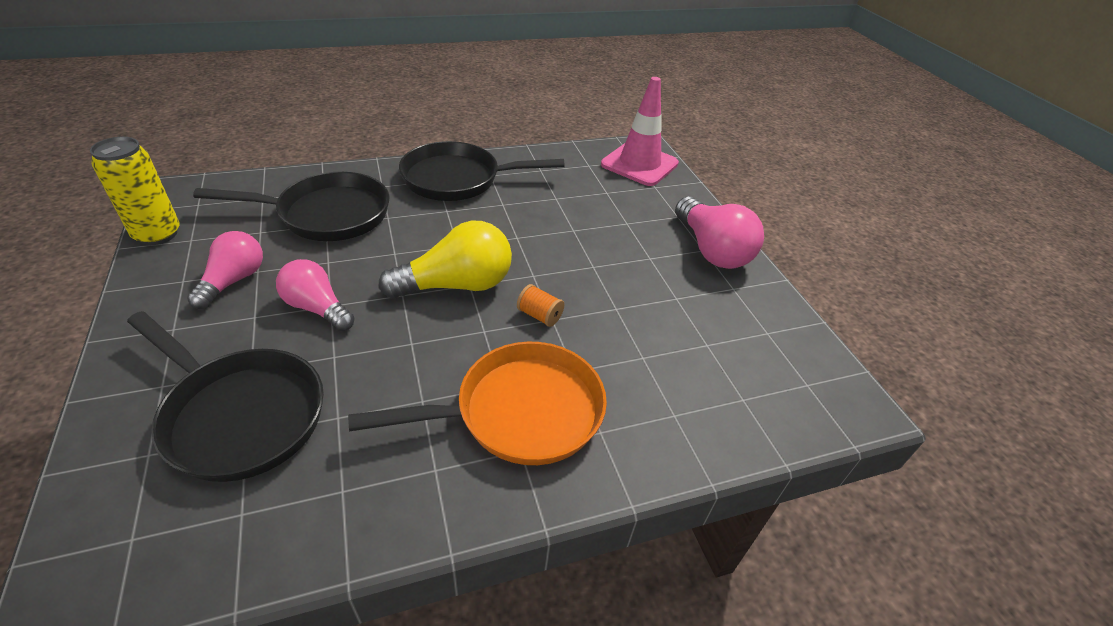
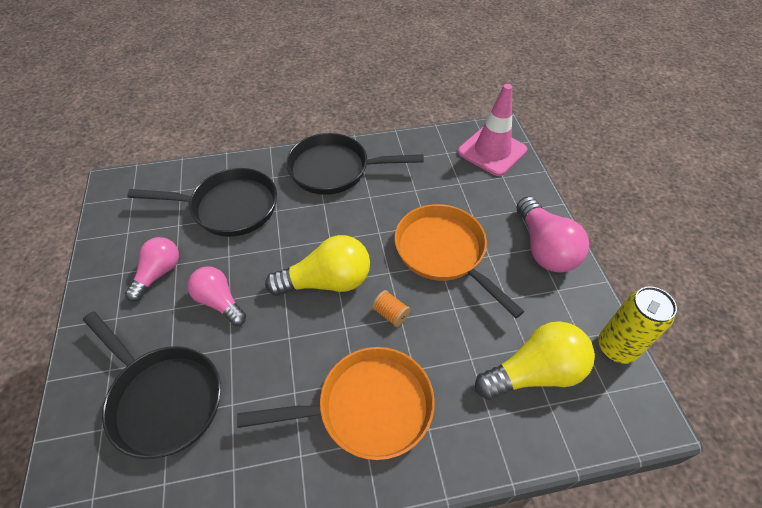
camera: 10 degrees right, 10 degrees up
(157, 234) = (103, 227): yellow can -> yellow can (616, 347)
(597, 255) = (444, 253): none -> orange pan
(720, 368) = (534, 372): none -> yellow light bulb

